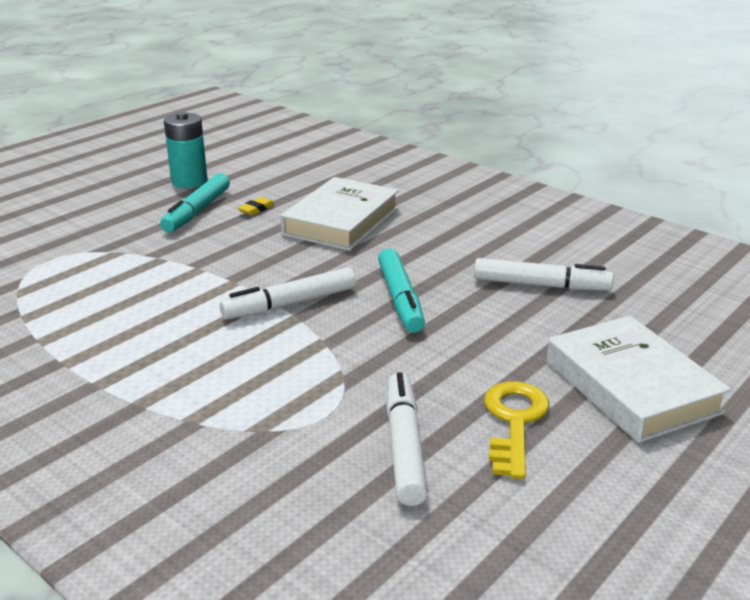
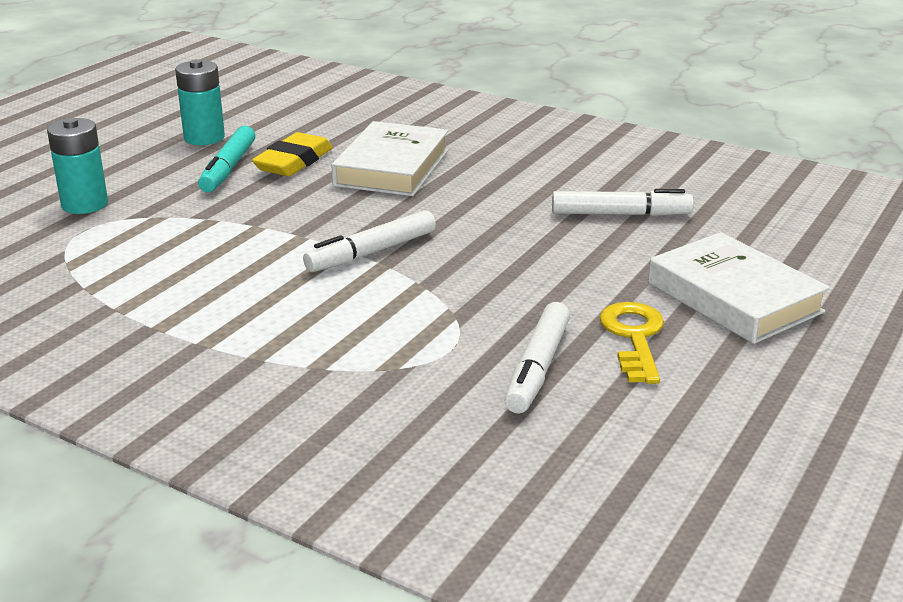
camera: 10 degrees left, 0 degrees up
(60, 235) = (84, 204): none -> turquoise battery
(256, 209) = (293, 162): yellow eraser -> yellow eraser, size x2.17
(400, 299) = (483, 238): turquoise marker -> none
(404, 446) = (537, 368): white marker -> white marker turned 150 degrees counterclockwise

